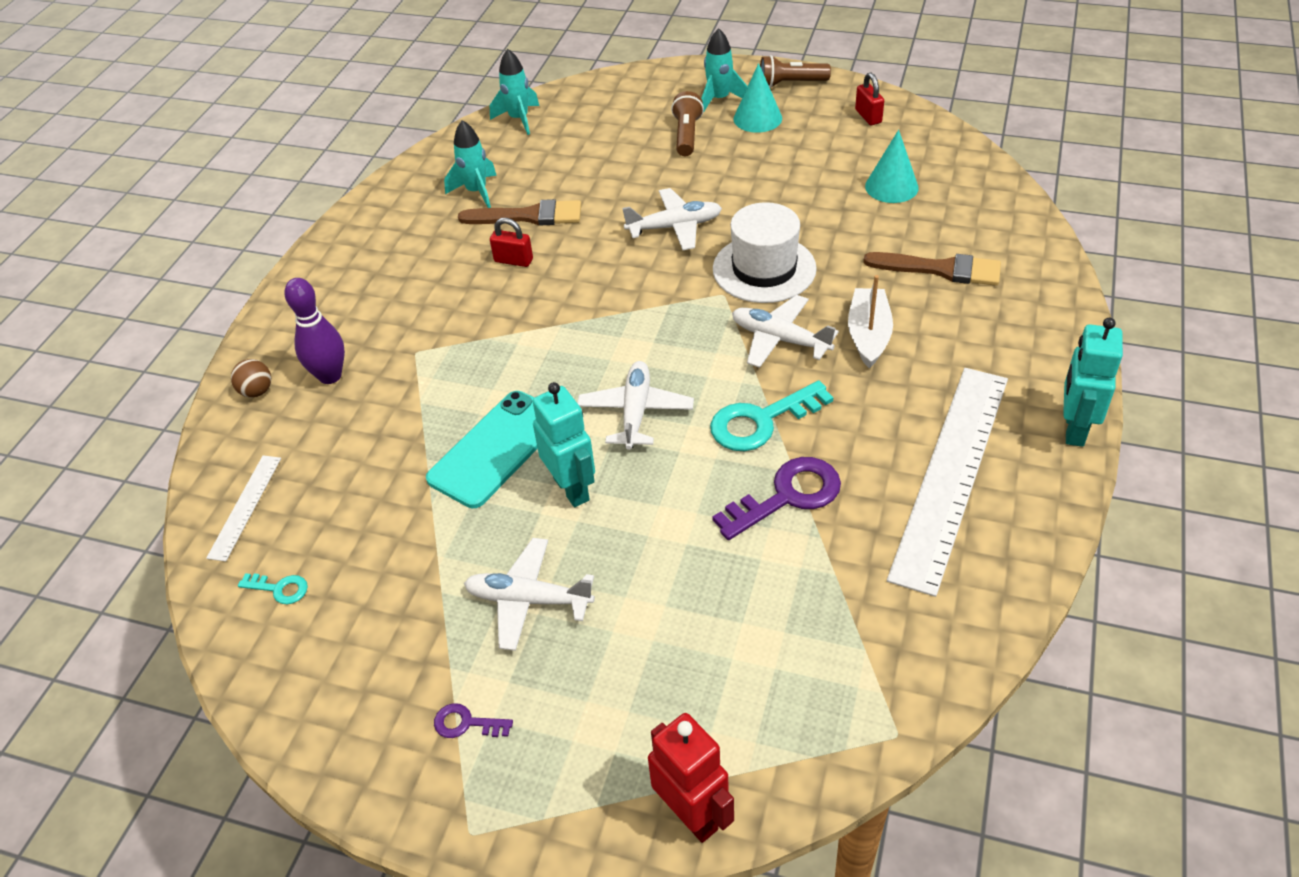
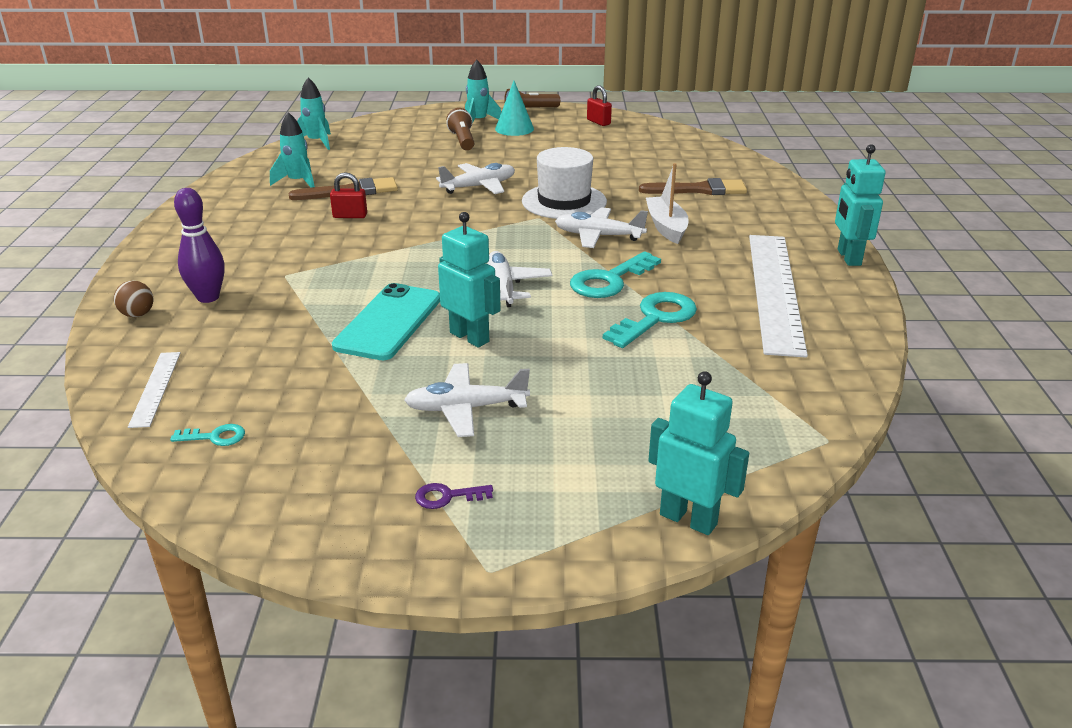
camera: 20 degrees left, 15 degrees down
(692, 814) = (688, 519): red robot -> turquoise robot
(788, 496) = (656, 318): purple key -> turquoise key
(891, 187) = (637, 153): turquoise cone -> none

